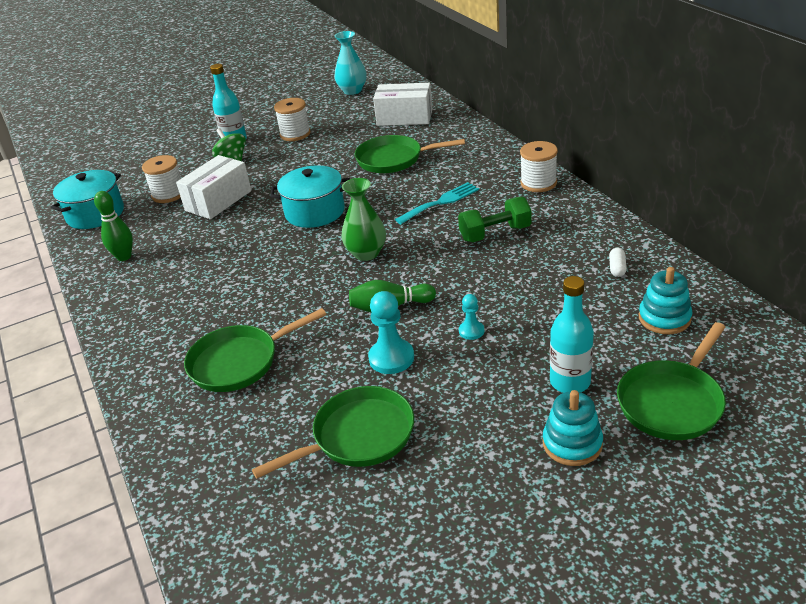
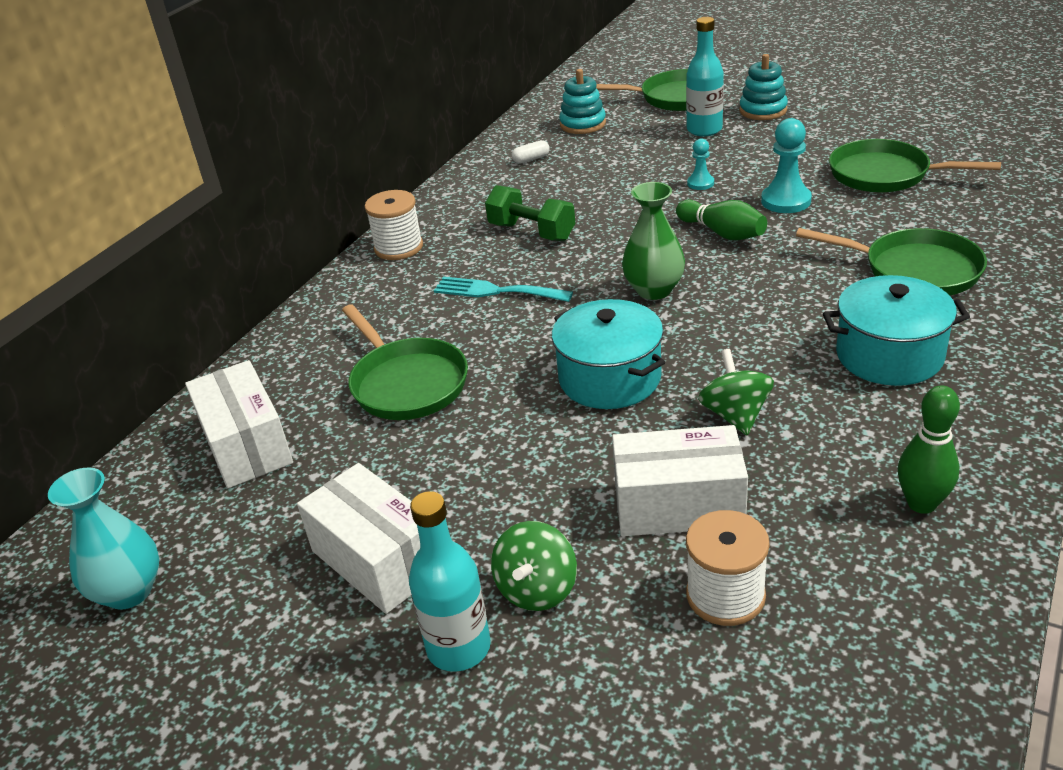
camera: 125 degrees left, 0 degrees up
(95, 214) = (892, 664): turquoise pot -> turquoise pot (889, 355)
(238, 235) = (735, 415): none -> green spinning top
(295, 134) = (378, 560): white spool -> white box

